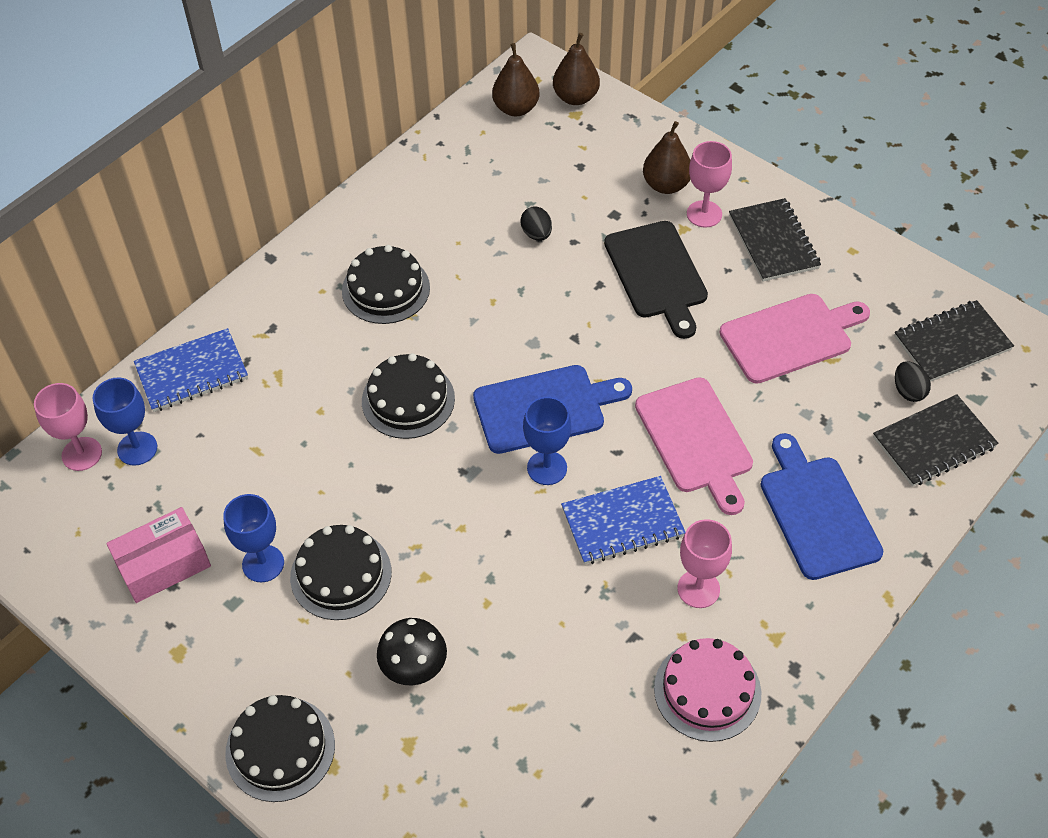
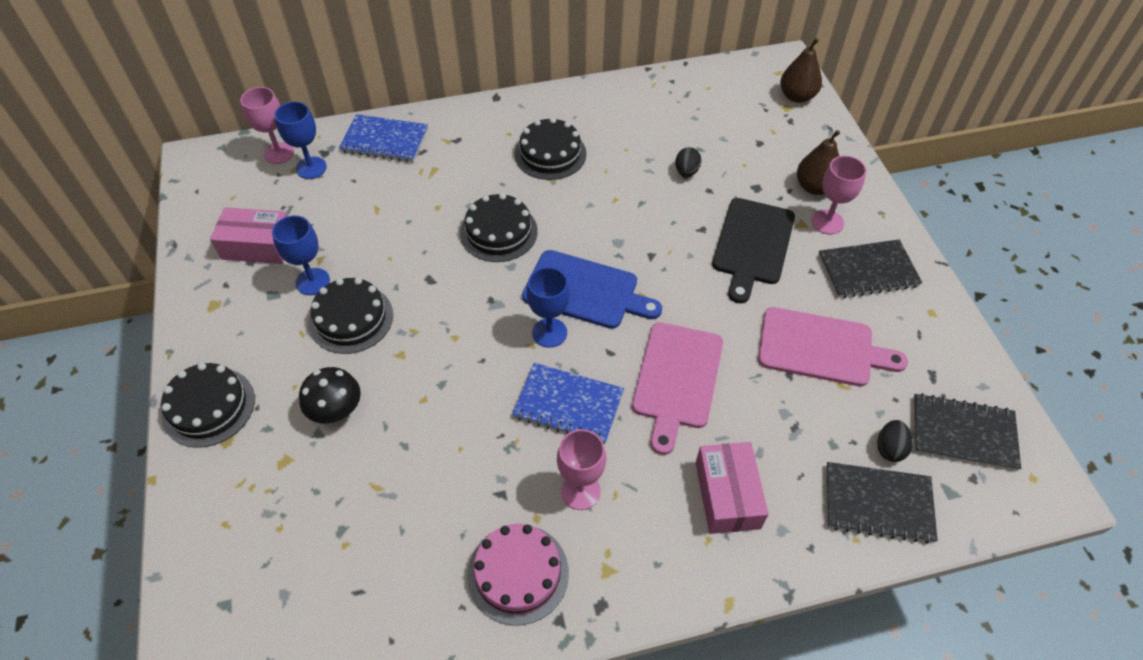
camera: 35 degrees right, 0 degrees up
(516, 108) = (746, 83): brown pear -> none
(773, 242) = (867, 271): black notebook -> black notebook turned 60 degrees clockwise
(817, 512) = (727, 495): blue cutting board -> pink box

